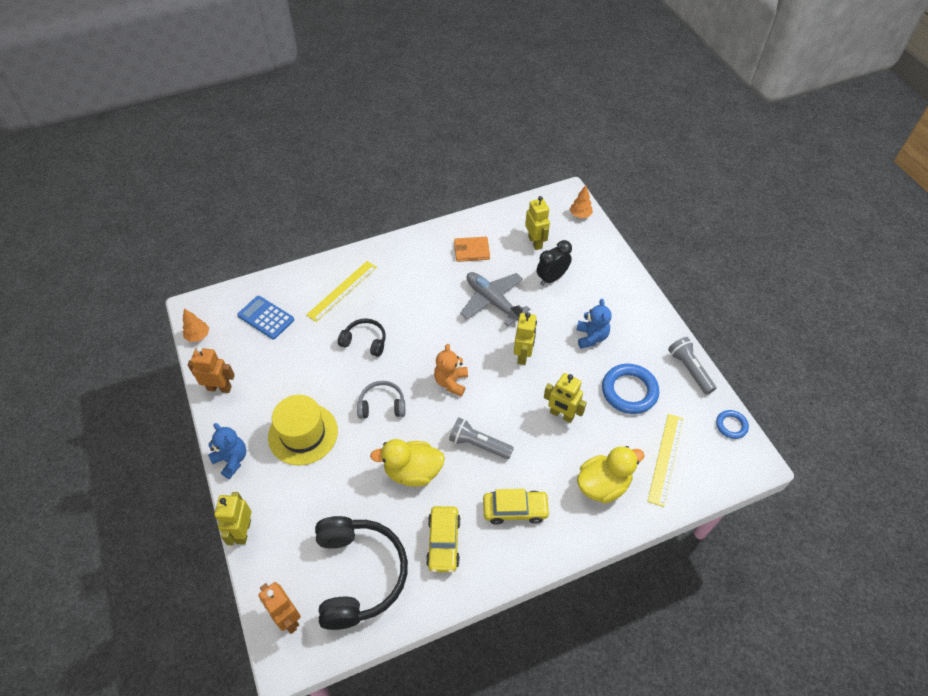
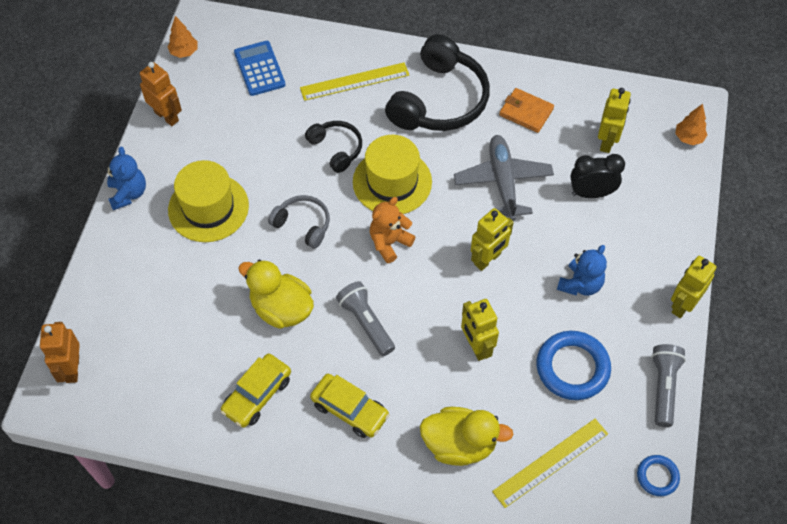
camera: 35 degrees right, 5 degrees up
(243, 531) = (91, 267): yellow robot -> yellow robot (682, 305)
(359, 575) = (159, 373): black headphones -> black headphones (439, 100)
(421, 342) = (392, 182): none -> yellow hat

